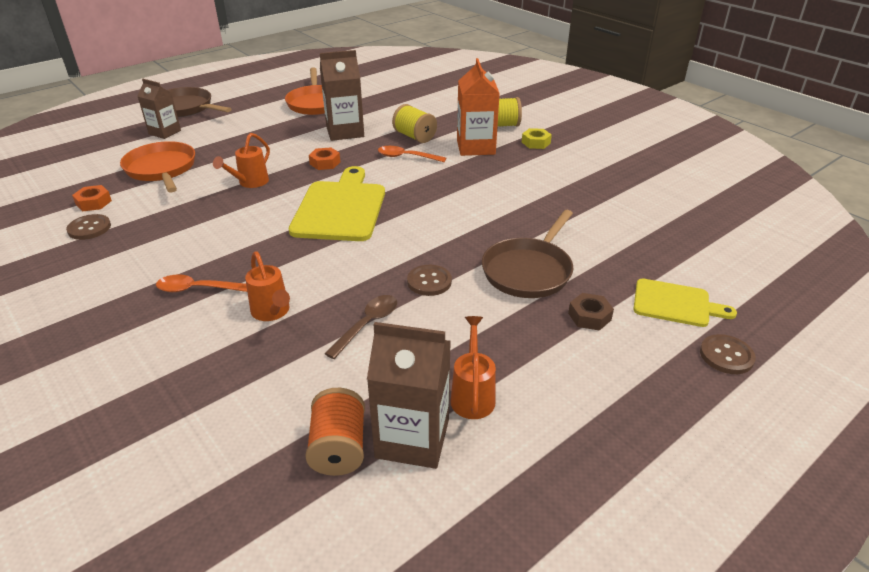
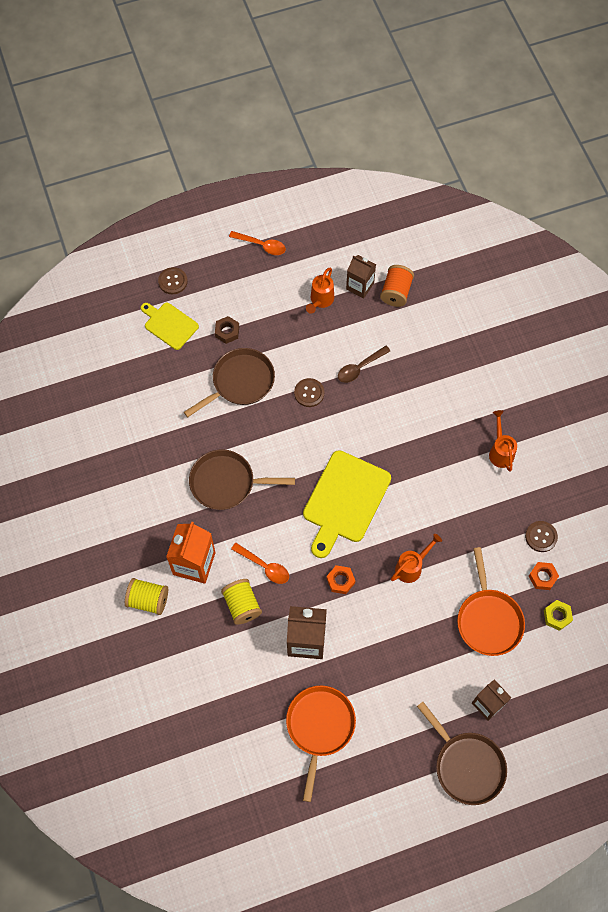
camera: 160 degrees left, 30 degrees up
(197, 289) = (460, 435): orange spoon -> orange spoon (261, 245)
(272, 312) = (414, 397): orange watering can -> orange watering can (500, 451)
(412, 438) = (360, 286): brown carton -> brown carton, size x0.66
(482, 194) = (226, 483): none -> brown pan
(536, 143) = (134, 552): yellow nut -> yellow nut (557, 616)

